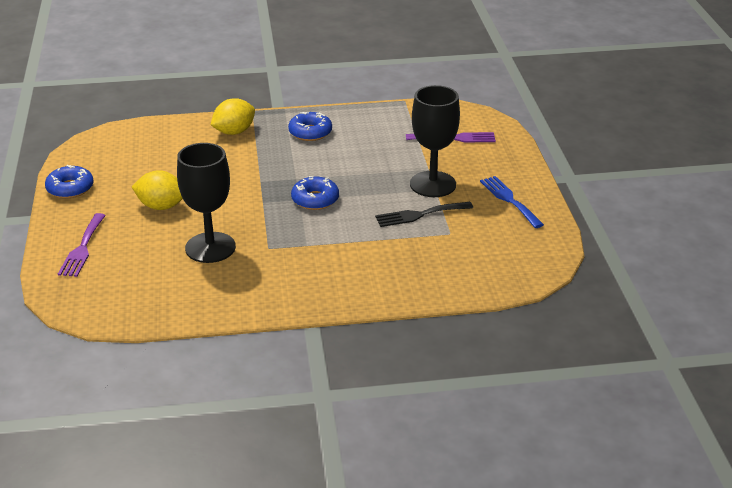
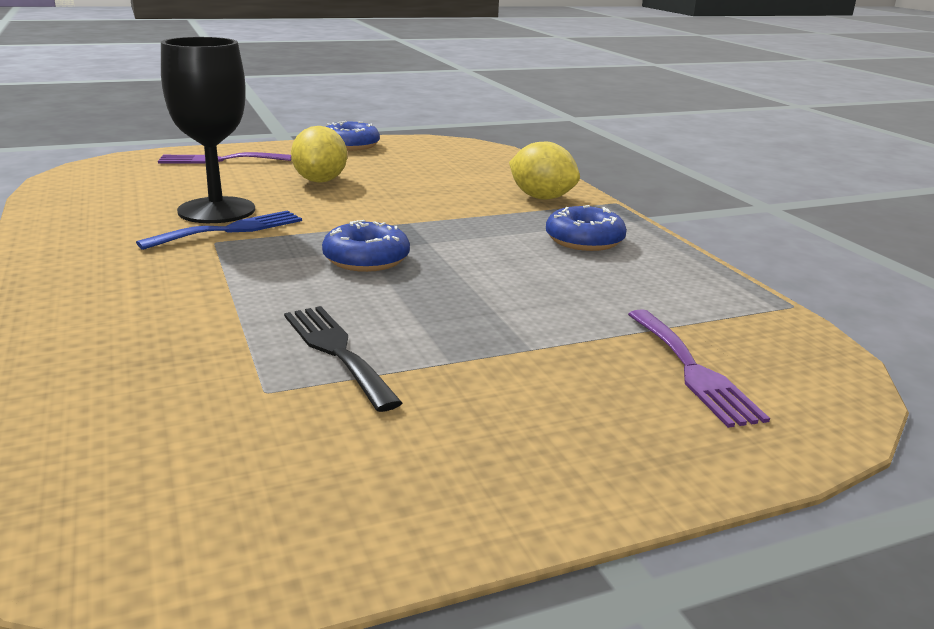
camera: 75 degrees right, 10 degrees down
(432, 184) = (468, 357): black goblet -> none
(509, 200) = (440, 468): blue fork -> blue fork (230, 230)

